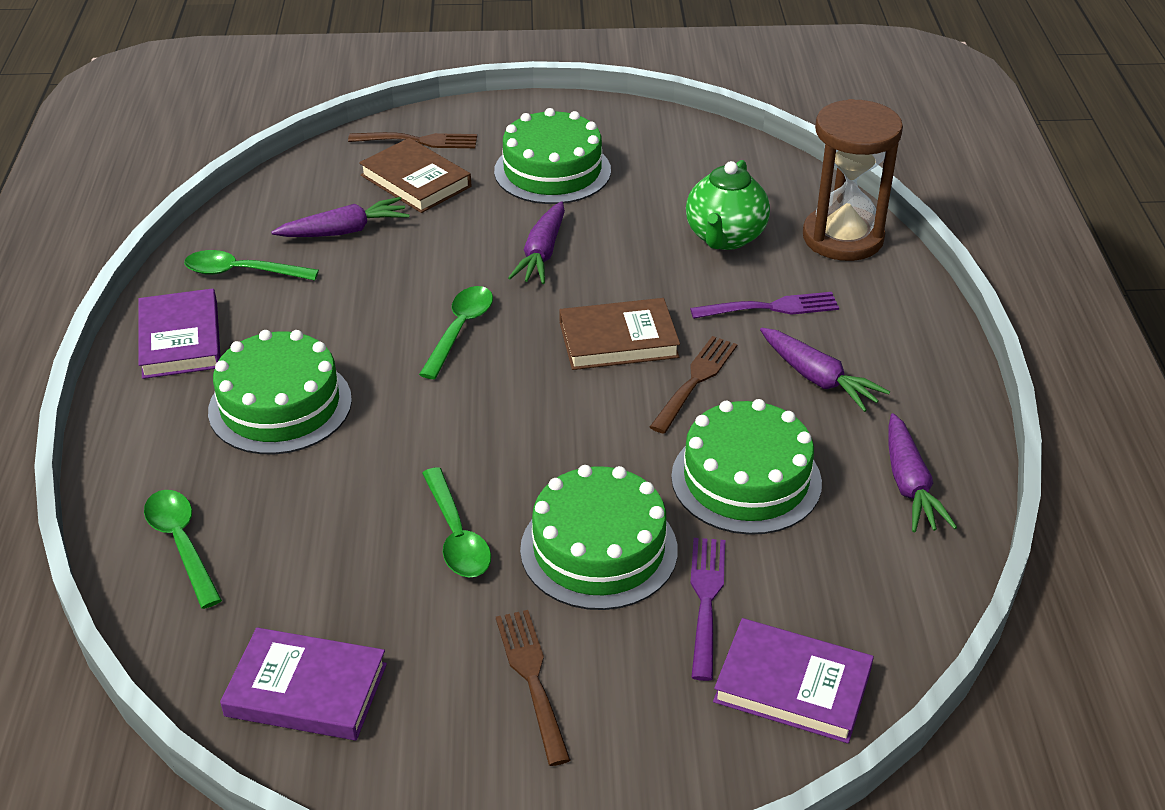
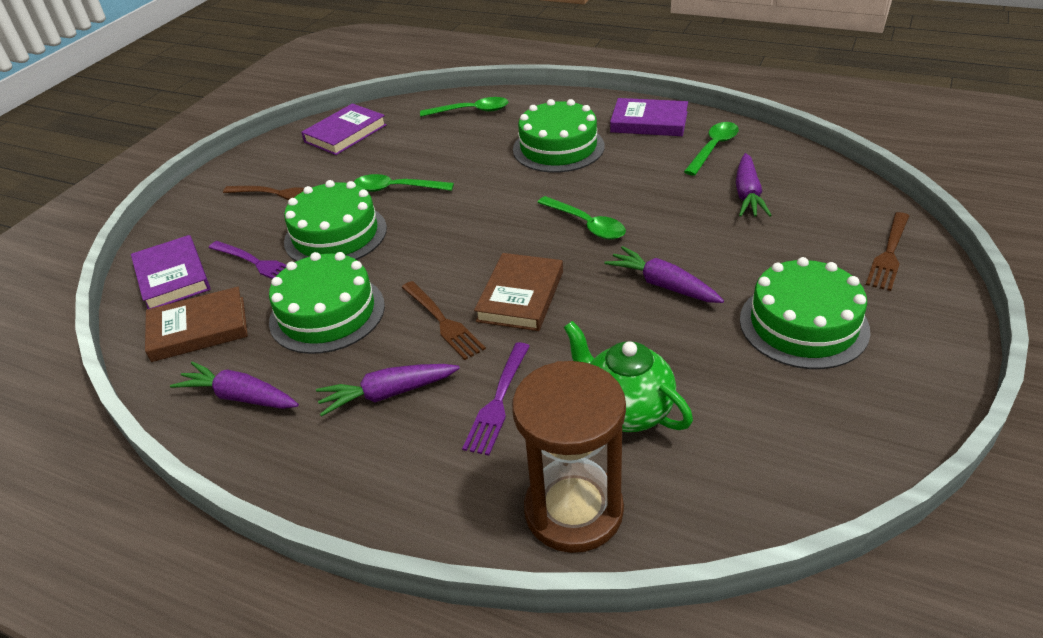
camera: 120 degrees right, 0 degrees up
(415, 181) = (813, 240): brown book -> brown book (198, 329)
(792, 686) = (172, 277): purple book -> purple book turned 75 degrees counterclockwise

